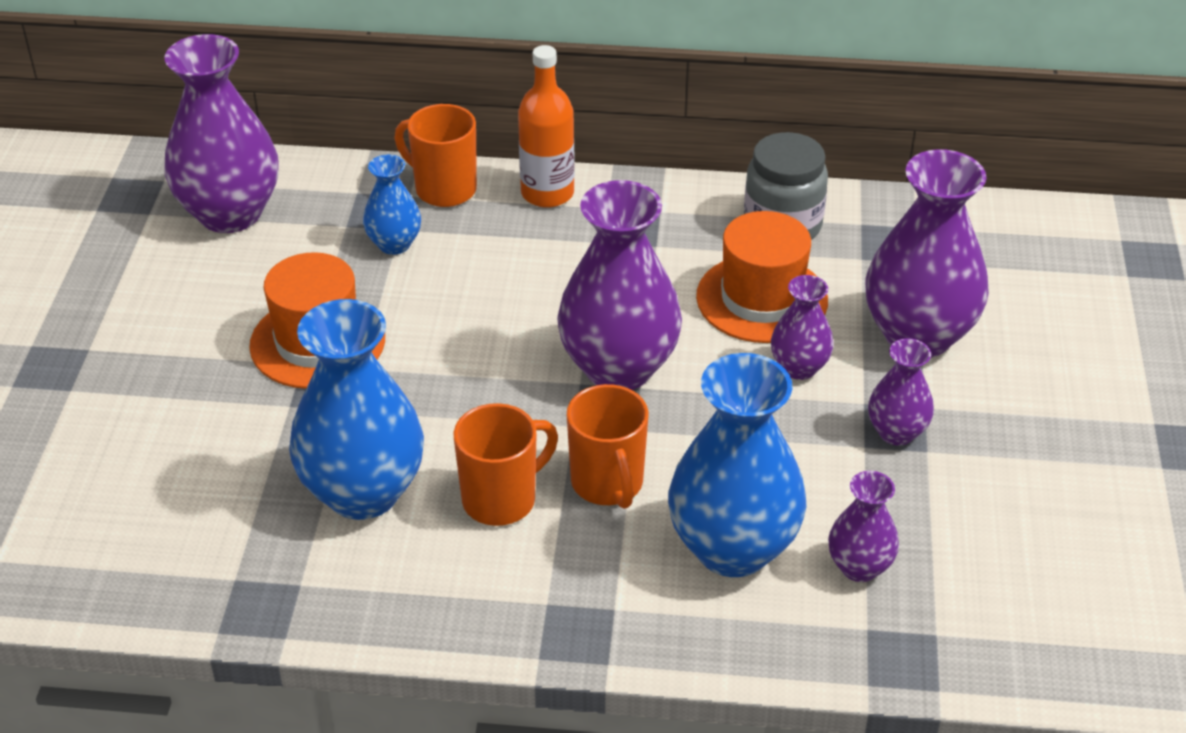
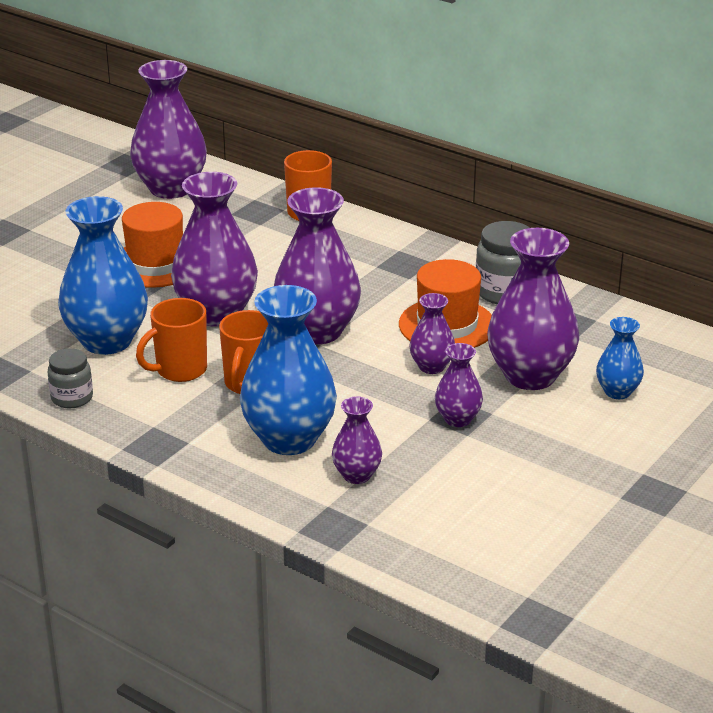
camera: 30 degrees right, 10 degrees down
(394, 244) = (249, 230): blue vase -> blue vase (617, 392)
(398, 605) = (72, 398): none -> grey jar
(468, 390) = (216, 313): none -> purple vase
(501, 499) = (180, 370): orange mug -> orange mug turned 150 degrees clockwise
(547, 193) = (369, 232): orange bottle -> none

